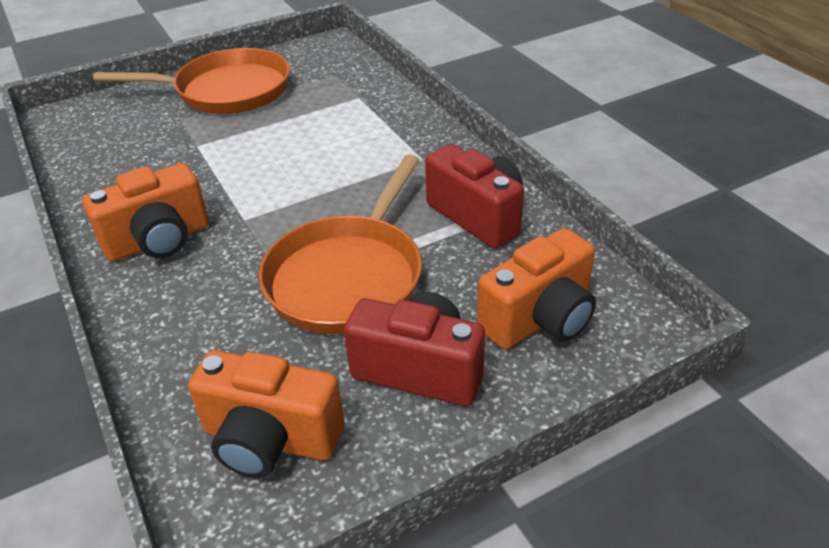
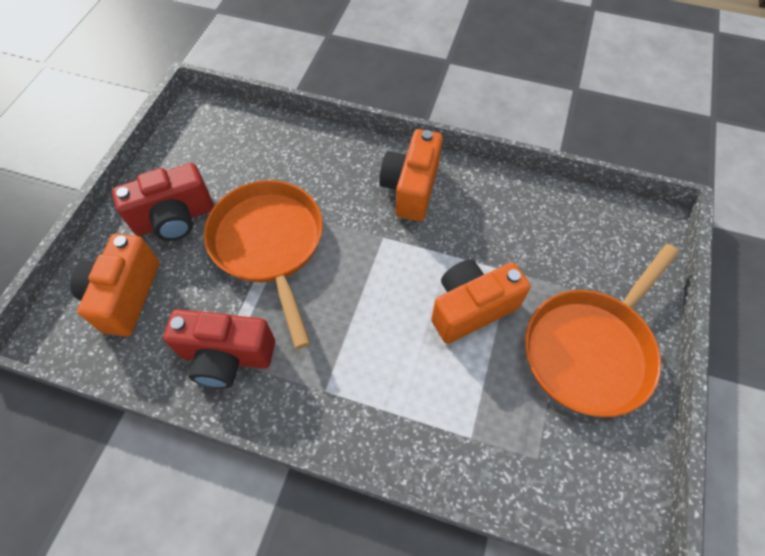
camera: 135 degrees right, 20 degrees up
(270, 439) = (218, 145): orange camera -> orange camera (471, 308)

